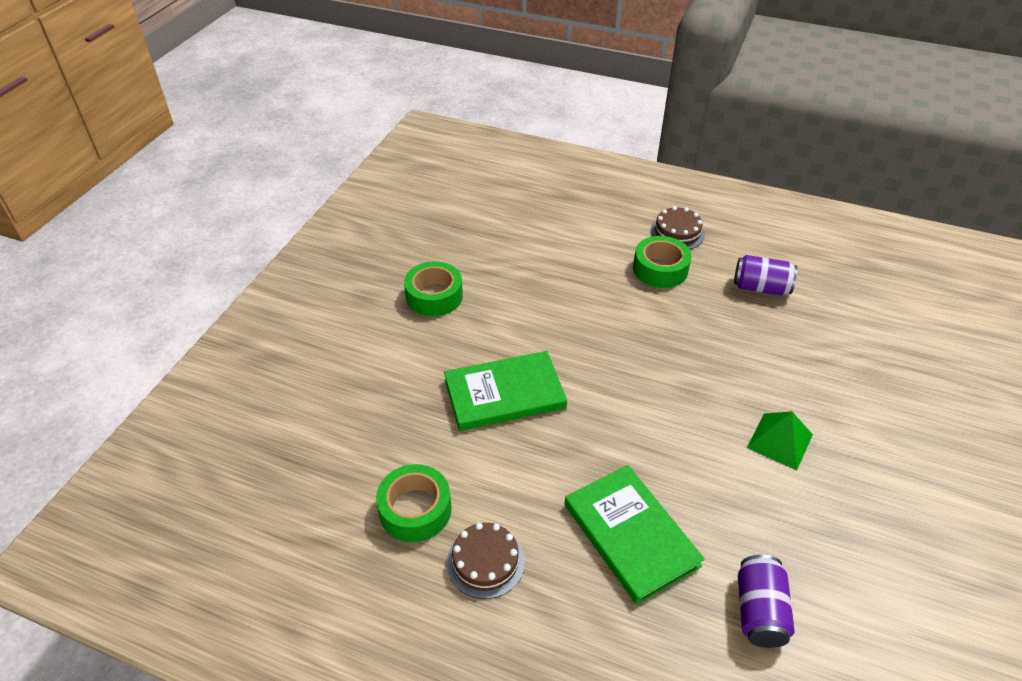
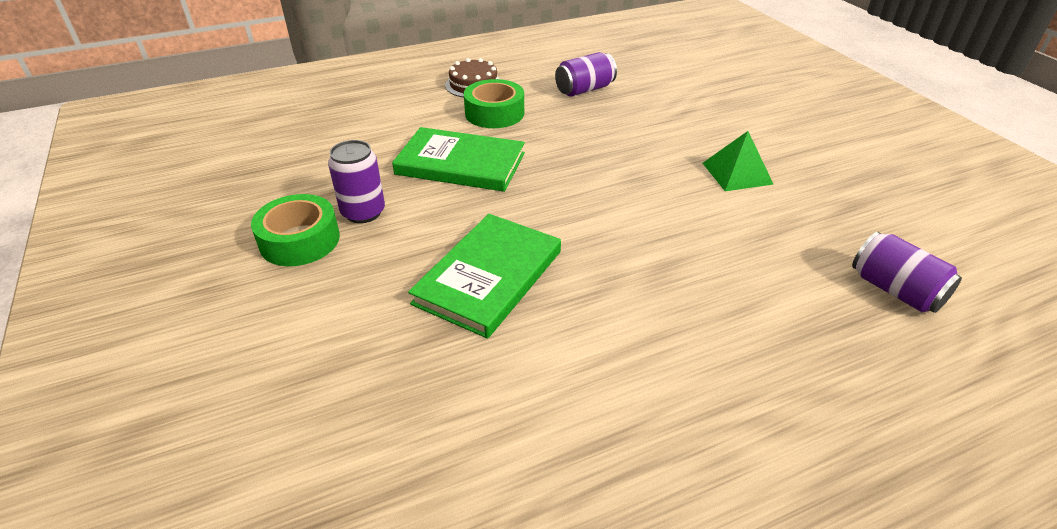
camera: 45 degrees left, 5 degrees down
(415, 509) = (542, 447): green tape -> none
(485, 562) = (675, 434): brown cake -> none
(486, 299) = (363, 212): none -> purple can
(630, 535) = (746, 308): green book -> green book (460, 164)

